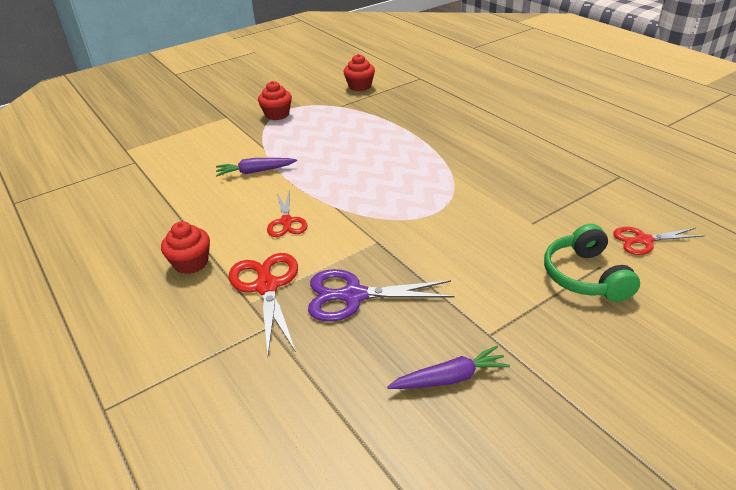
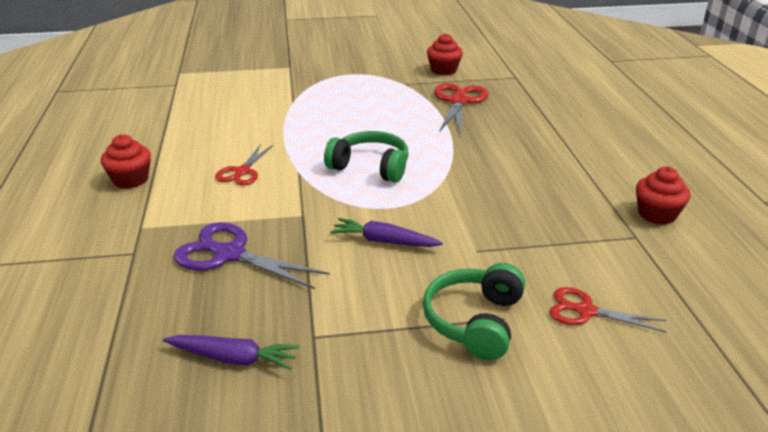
camera: 25 degrees right, 5 degrees down
(255, 171) = (263, 121): purple carrot -> purple carrot (384, 241)
(266, 286) = (167, 220): red scissors -> red scissors (459, 101)
(277, 114) = (336, 76): red cupcake -> red cupcake (657, 214)
(387, 183) = (370, 167): none -> green headphones

